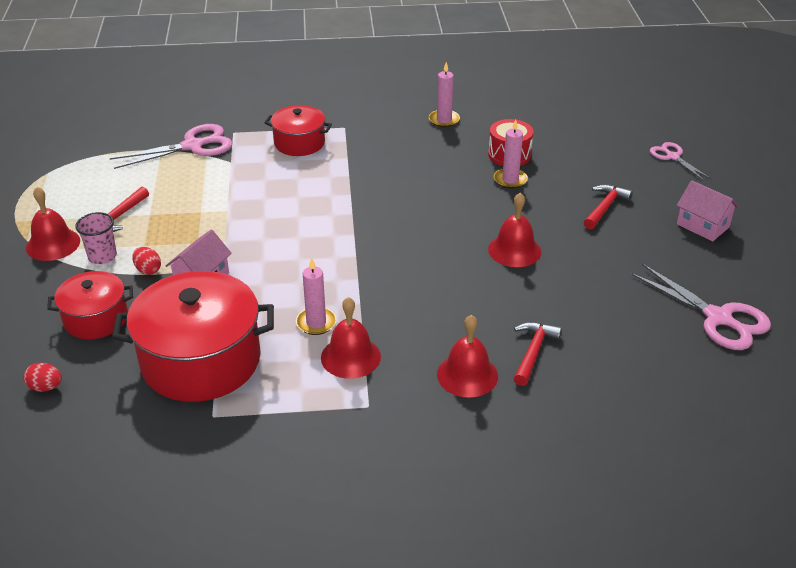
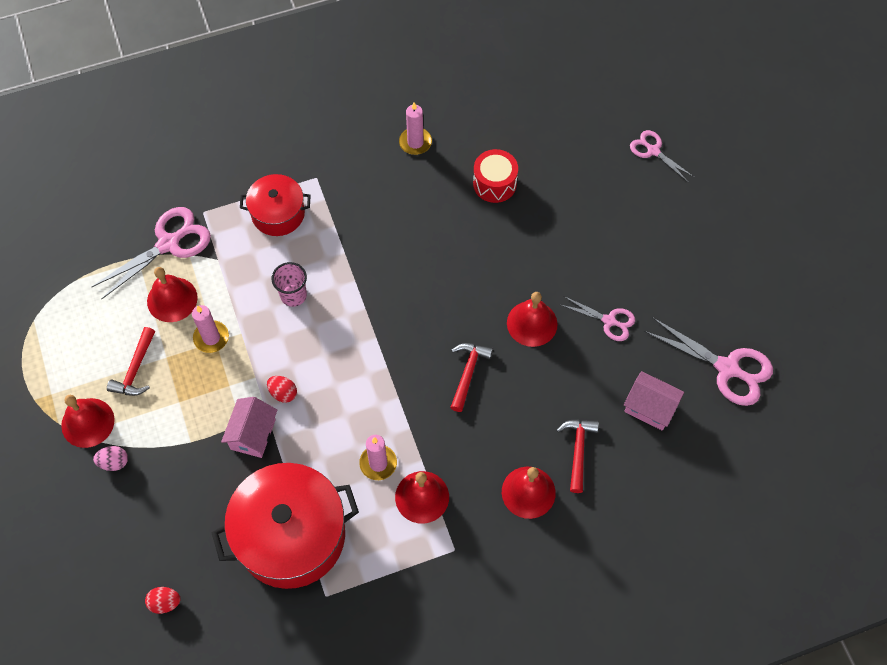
camera: 15 degrees left, 25 degrees up
(60, 275) = (114, 462): none -> pink egg
(96, 319) = (174, 509): red pot -> none
(102, 256) = (144, 427): pink cup -> pink cup (293, 295)
(148, 270) = (196, 434): red egg -> red egg (283, 393)
(176, 179) = (172, 299): none -> red bell
(510, 180) = (504, 222): pink candle -> pink candle (211, 338)
(596, 262) = (609, 321): none -> pink scissors
(605, 207) = (602, 242): red hammer -> red hammer (468, 373)
(702, 226) = (696, 247): pink house -> pink house (650, 407)

